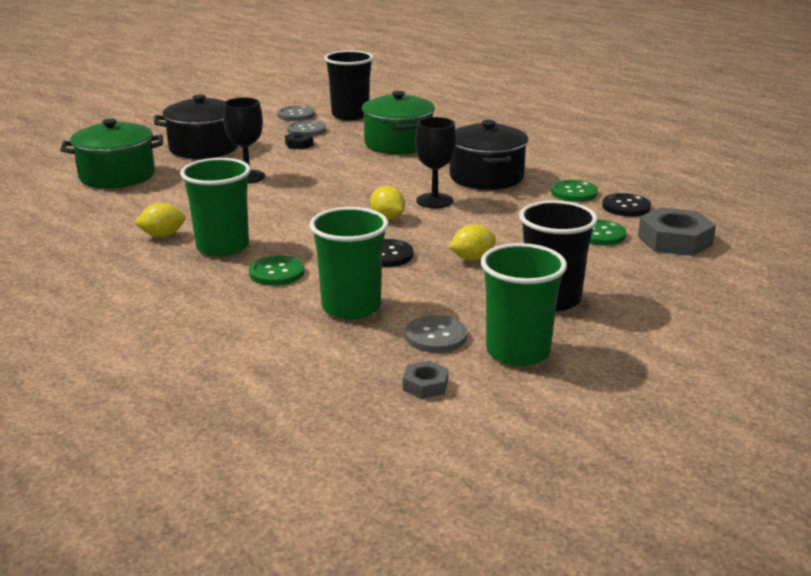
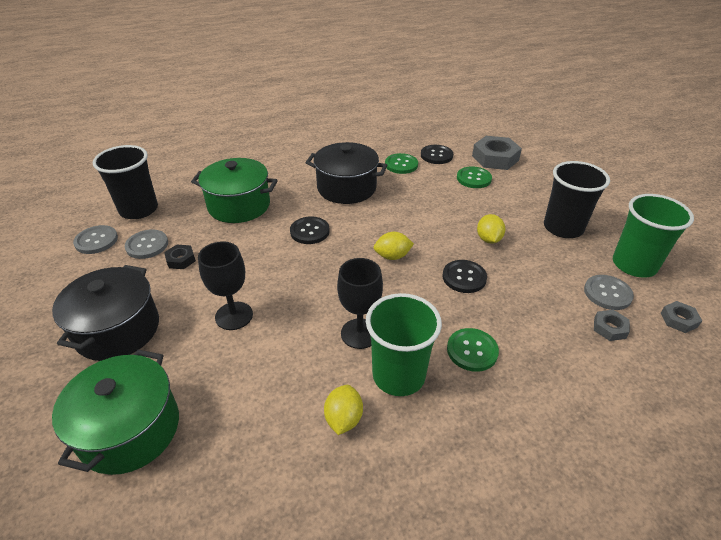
camera: 65 degrees left, 15 degrees up
(351, 307) = (551, 323): green cup -> none
(370, 340) = (609, 328): none -> grey nut
(389, 177) = (309, 231): none -> black button
(434, 201) = (374, 224): black goblet -> black goblet (360, 333)

